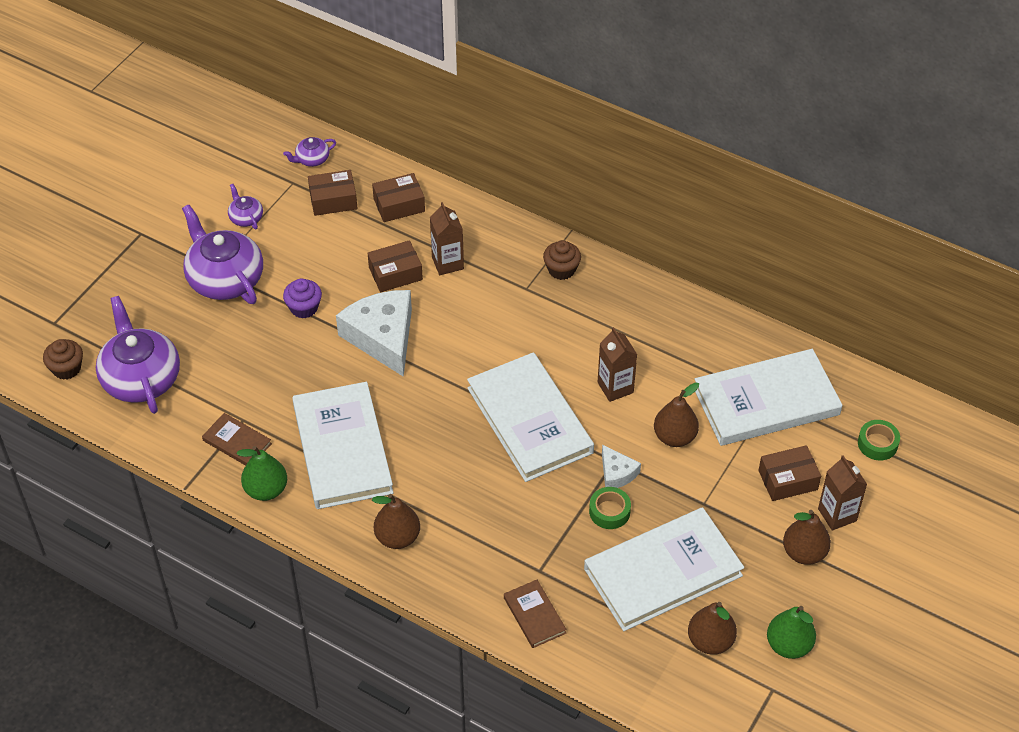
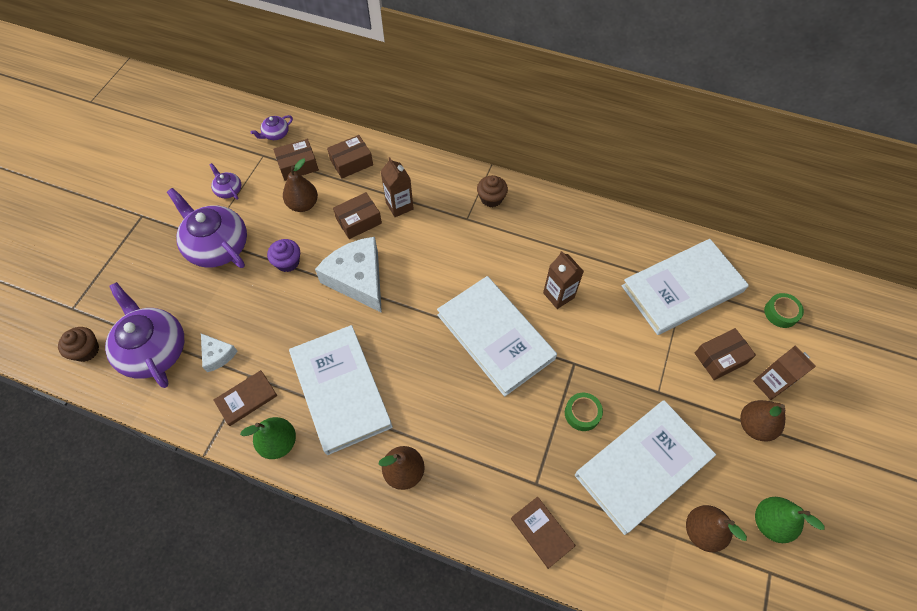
camera: 10 degrees left, 10 degrees up
(237, 442) = (246, 399): brown book -> brown book turned 60 degrees counterclockwise
(616, 473) = (579, 375): white cheese -> white cheese (217, 355)
(674, 437) = (618, 333): brown pear -> brown pear (303, 204)

